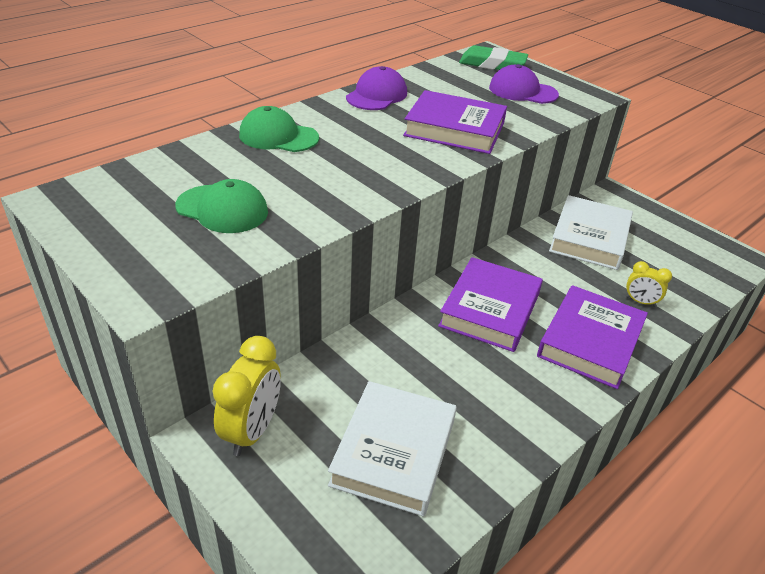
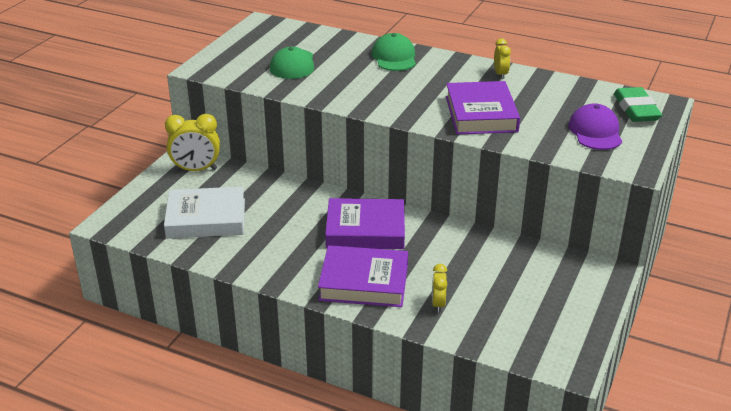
camera: 70 degrees right, 5 degrees down
(376, 95) = (500, 74): purple cap -> yellow clock
(589, 238) = (511, 266): white book -> none

